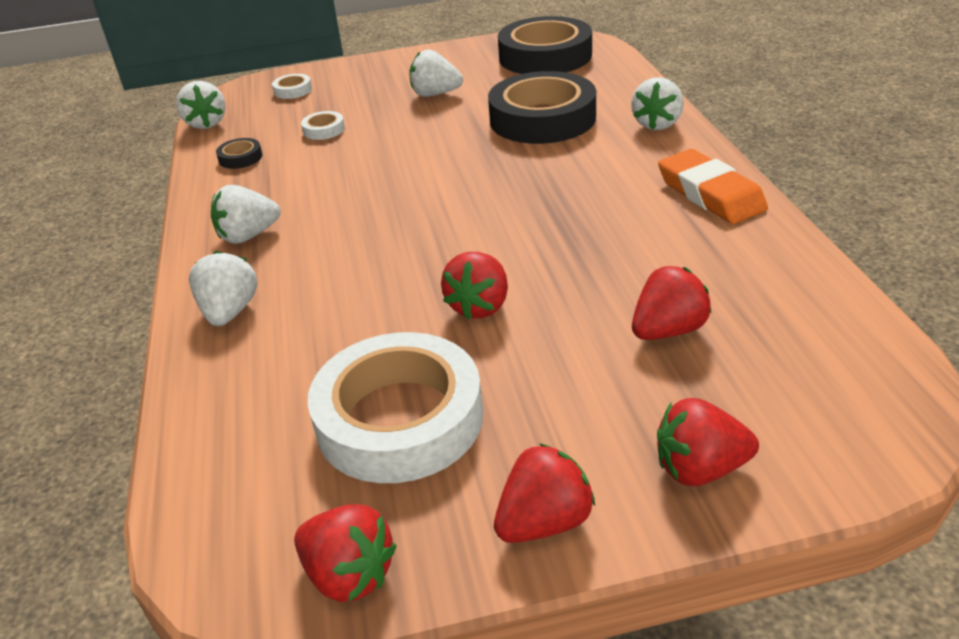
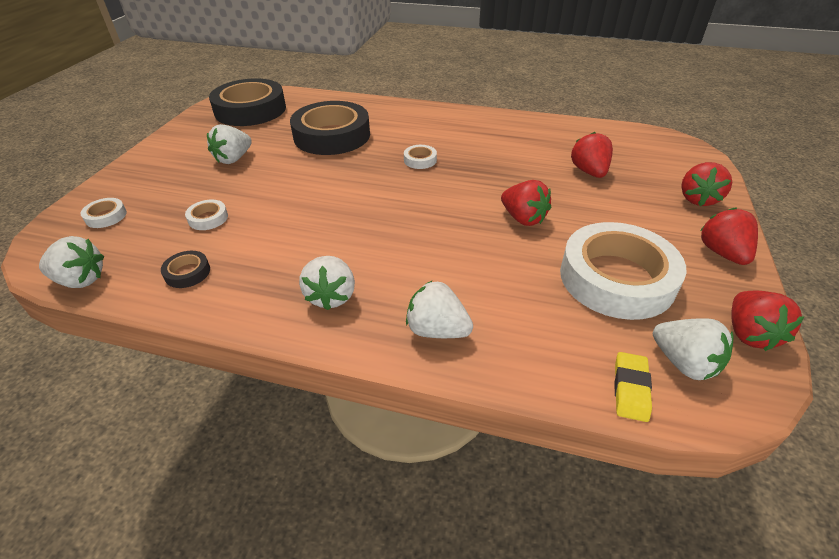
camera: 65 degrees left, 5 degrees up
(195, 472) = (630, 389): none -> yellow eraser
(349, 575) = (749, 334): red strawberry -> red strawberry turned 120 degrees clockwise
(548, 190) = (420, 160): none -> white tape
(657, 124) = (390, 109): white strawberry -> white strawberry (684, 363)
(710, 194) = (478, 121): orange eraser -> none

